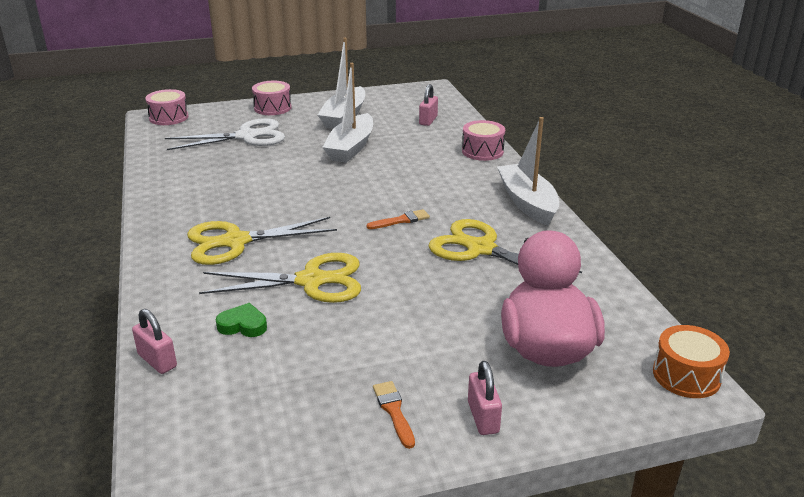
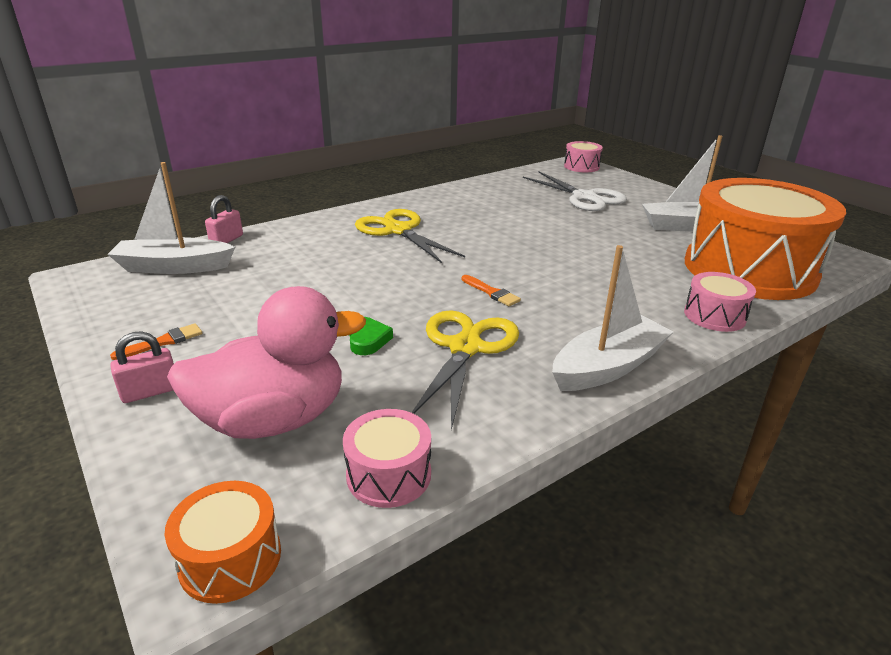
camera: 70 degrees right, 0 degrees up
(243, 325) = (277, 258): green heart -> green heart (367, 340)
(272, 108) = (657, 195): pink drum -> pink drum (389, 474)
(311, 281) = (353, 270): yellow scissors -> none
(351, 147) = (621, 242): white boat -> white boat (174, 267)
(428, 120) = (749, 269): pink padlock -> orange drum

